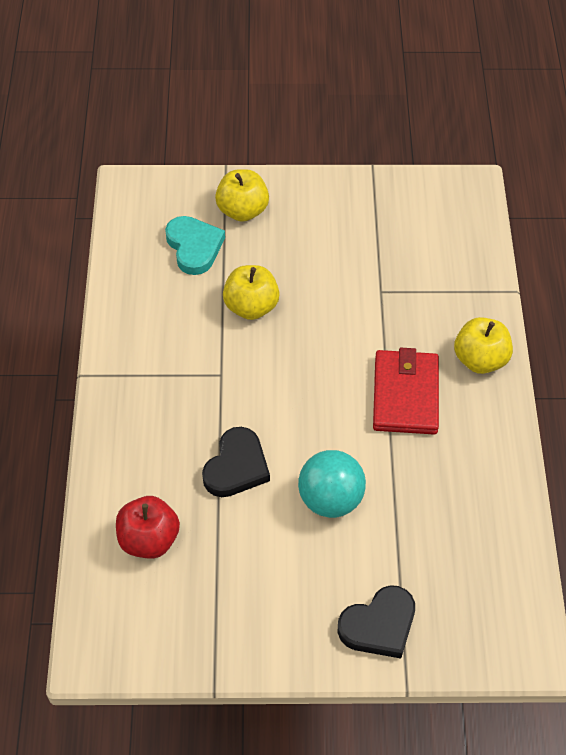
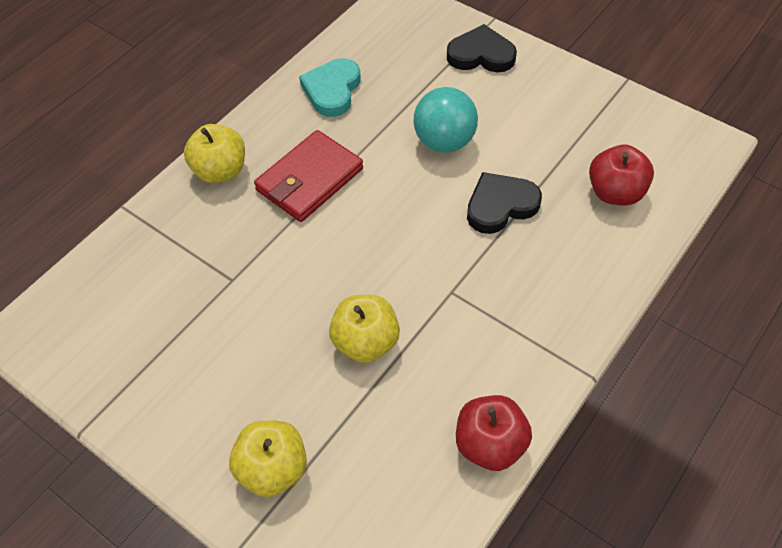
camera: 140 degrees left, 0 degrees up
(122, 295) = (490, 444): none -> red apple
(194, 247) = (366, 455): turquoise heart -> turquoise heart (332, 90)

